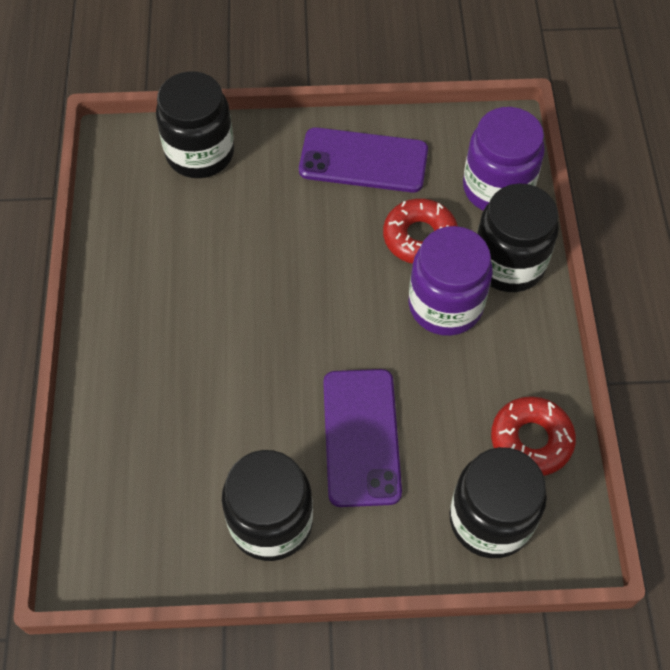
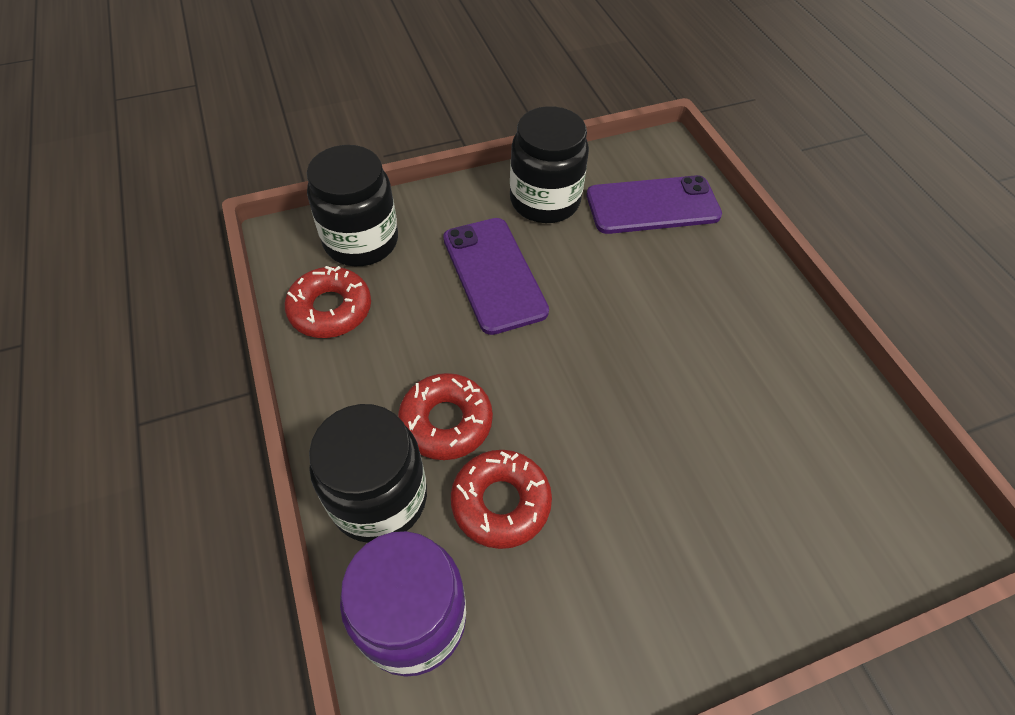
camera: 160 degrees right, 5 degrees down
(200, 153) = (838, 546): black jar -> none
(363, 161) = (618, 606): purple phone -> purple phone (652, 205)
(445, 305) = (446, 422): purple jar -> red donut

